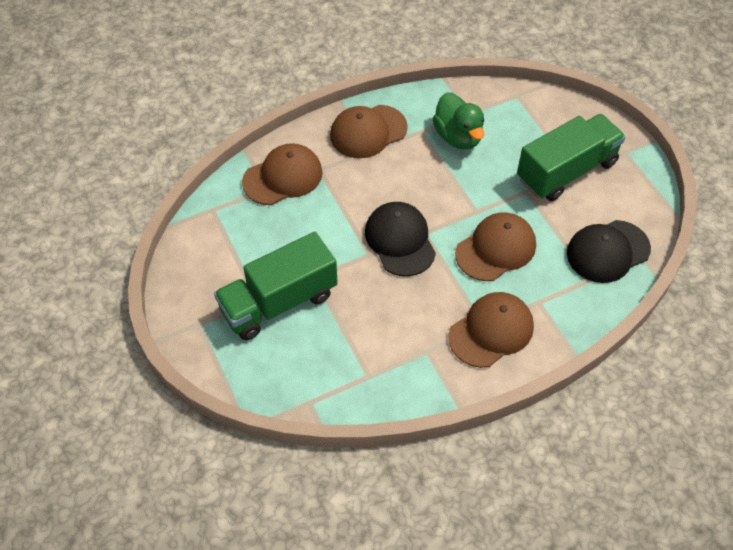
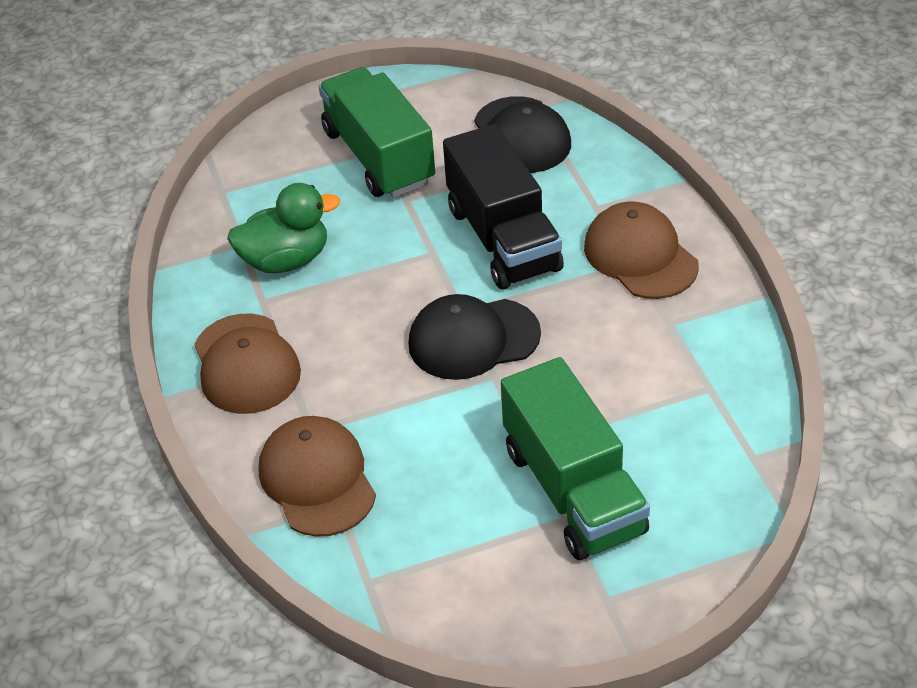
camera: 80 degrees left, 10 degrees down
(496, 249) = (503, 239): brown cap -> black truck

